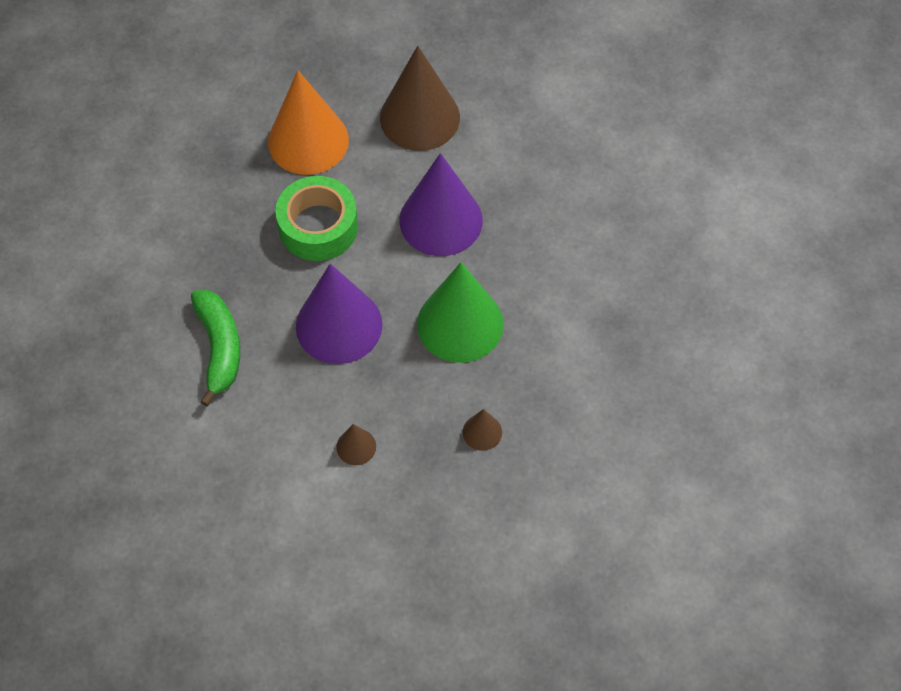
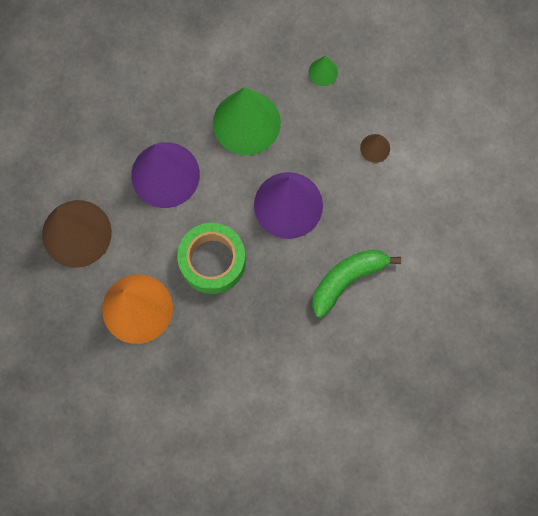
camera: 115 degrees left, 15 degrees up
(482, 432) = (323, 72): brown cone -> green cone

